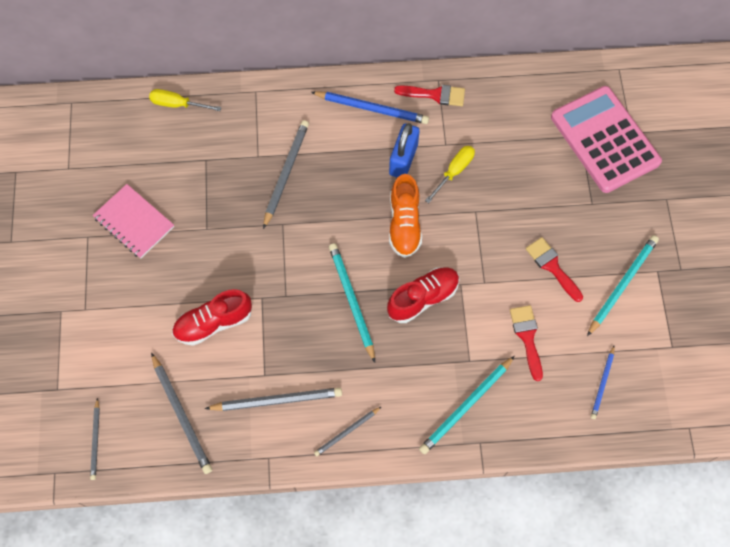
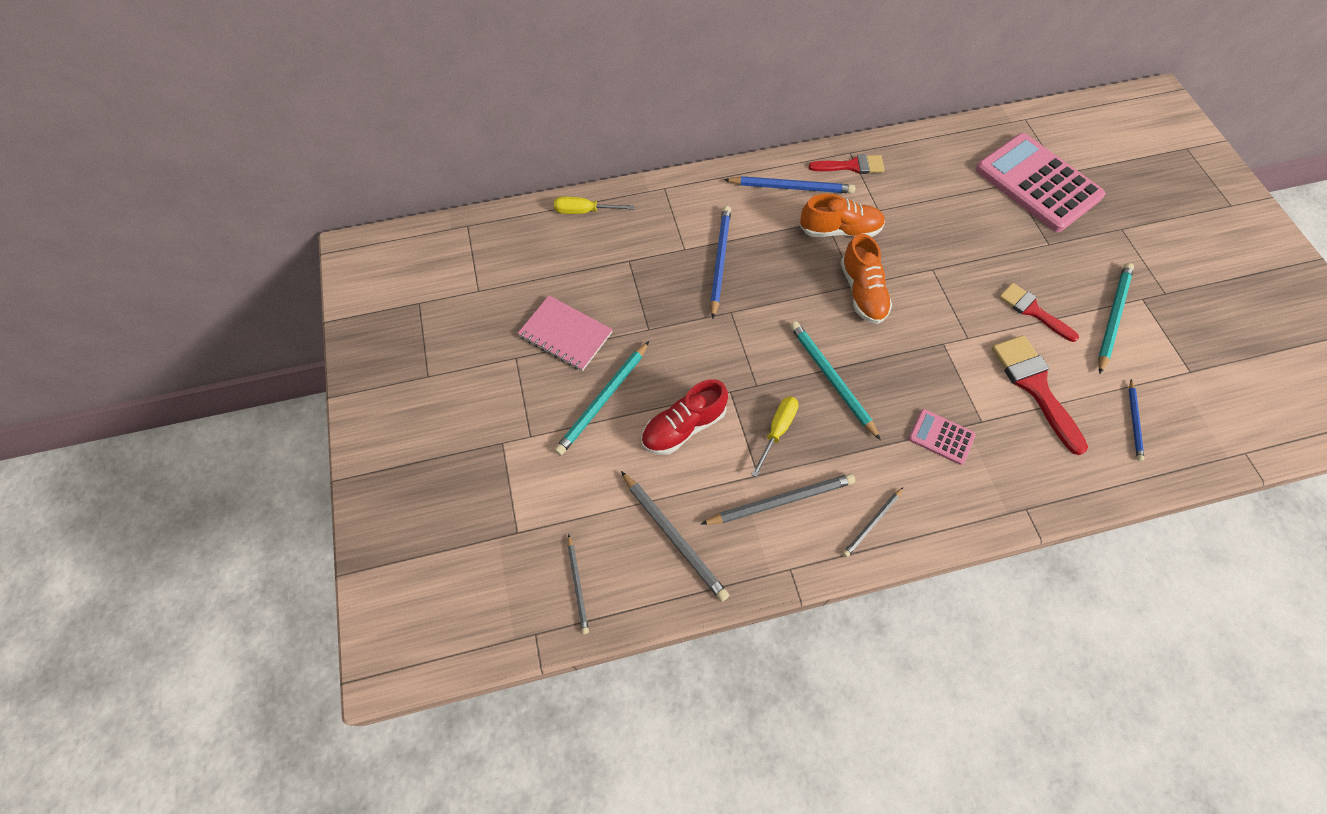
camera: 10 degrees left, 5 degrees down
(286, 173) = (719, 261): grey pencil -> blue pencil
(403, 159) = (839, 230): blue padlock -> orange shoe
(423, 298) = (908, 364): red shoe -> none
(429, 368) = (941, 437): none -> pink calculator
(454, 171) = (896, 234): yellow screwdriver -> yellow screwdriver (777, 430)
(466, 406) = (996, 471): turquoise pencil -> turquoise pencil (603, 400)
(527, 337) = (1034, 386): red brush -> red brush, size x1.52

